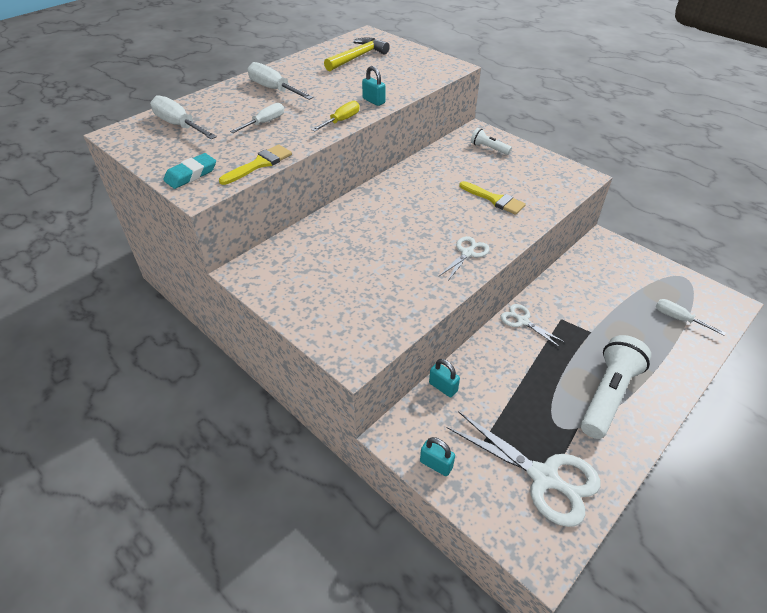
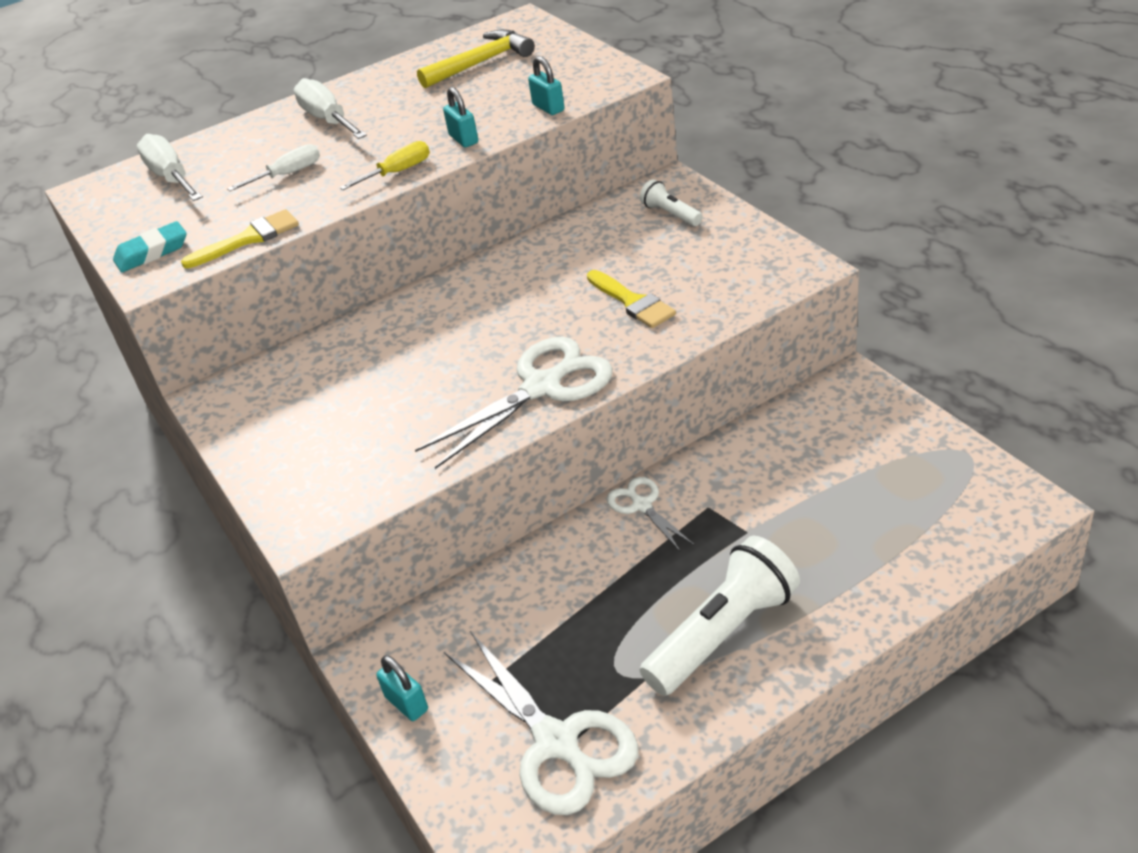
camera: 20 degrees right, 5 degrees down
(443, 387) = (468, 595): turquoise padlock -> turquoise padlock (548, 108)
(467, 253) = (542, 386): white scissors -> white scissors, size x1.89
(679, 319) = (915, 523): white screwdriver -> none

